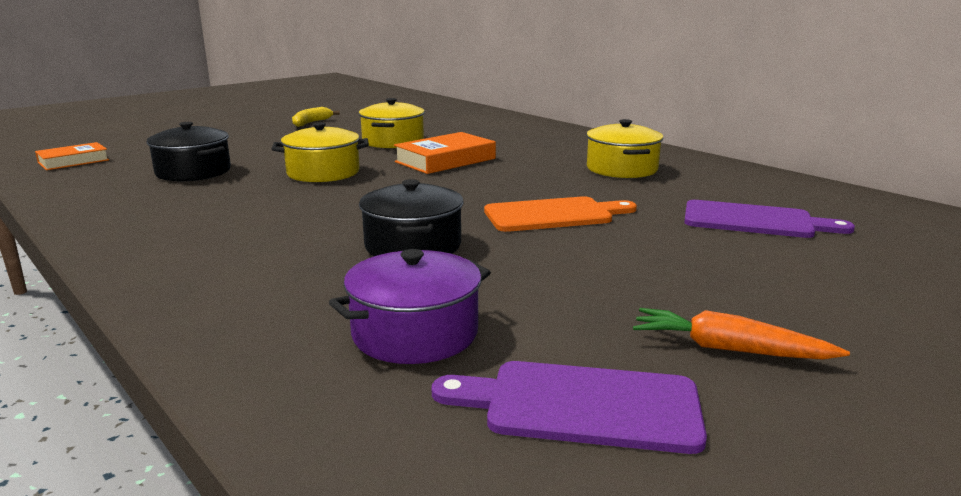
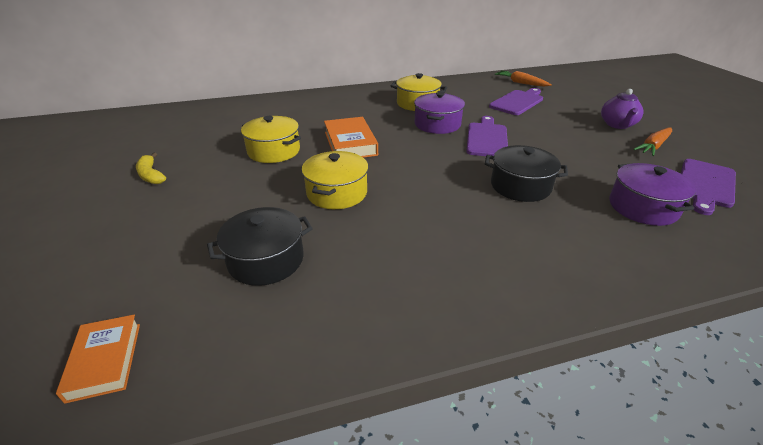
camera: 65 degrees left, 15 degrees up
(553, 215) = (487, 138): orange cutting board -> purple cutting board
(562, 186) = (437, 124): none -> purple pot
(798, 309) = (617, 125): none -> purple teapot
(869, 215) = (520, 83): none -> orange carrot

